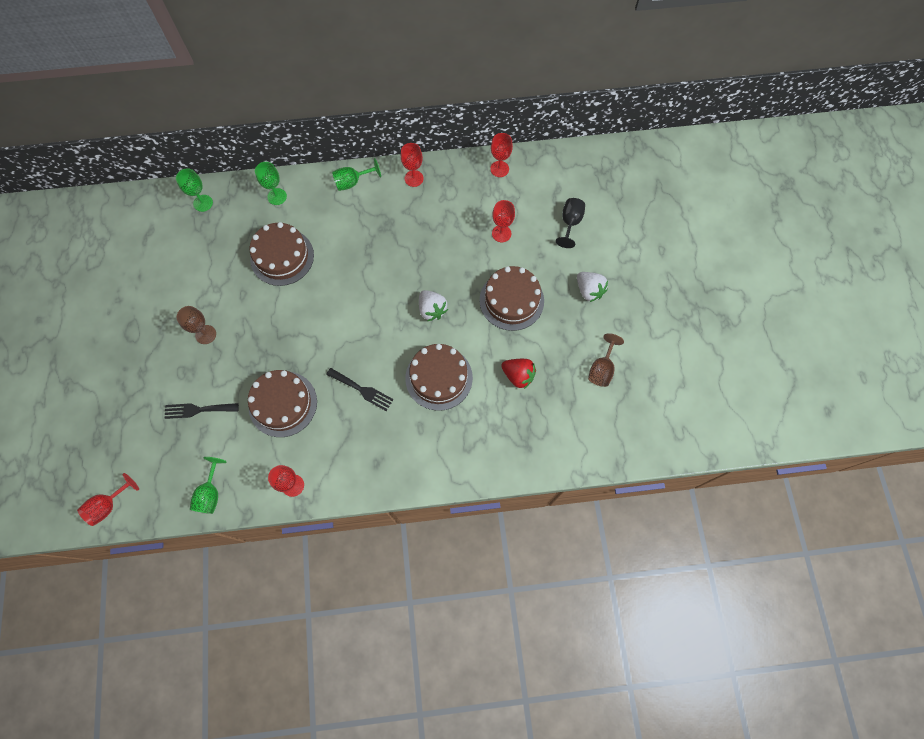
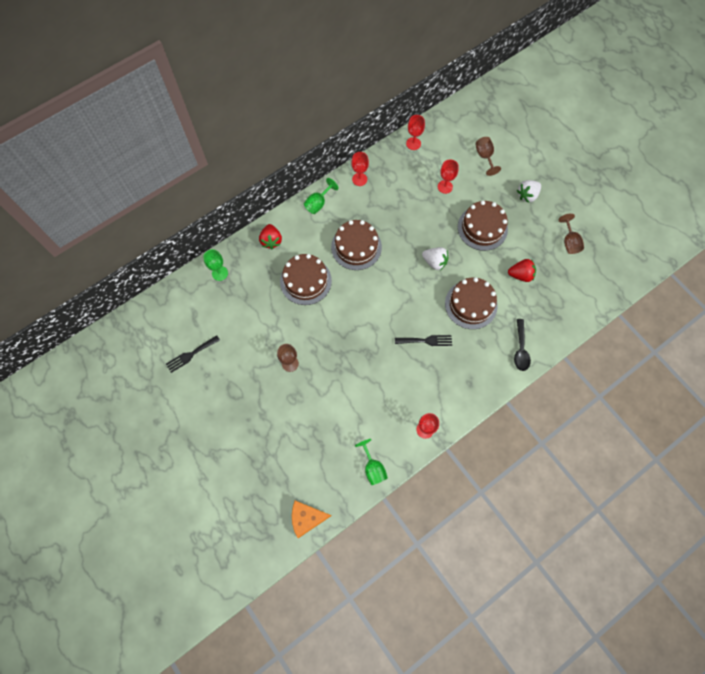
camera: 30 degrees left, 0 degrees up
(108, 505) = (307, 518): red goblet -> orange cheese
(198, 410) = (322, 417): black fork -> black fork (191, 354)
(277, 196) = (271, 241): green goblet -> red strawberry
(283, 404) = (379, 380): brown cake -> brown cake (356, 247)
(459, 458) = (520, 349): none -> black spoon
(570, 223) = (485, 157): black goblet -> brown goblet
(589, 291) = (527, 195): white strawberry -> white strawberry turned 120 degrees clockwise

